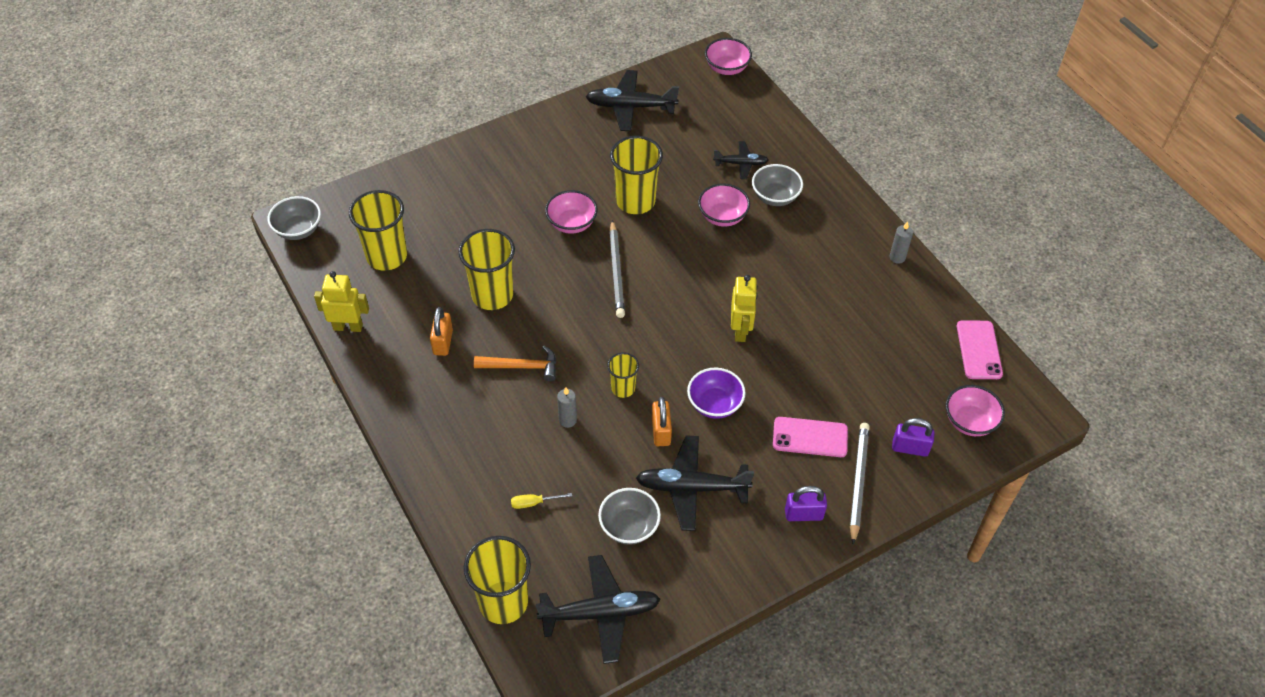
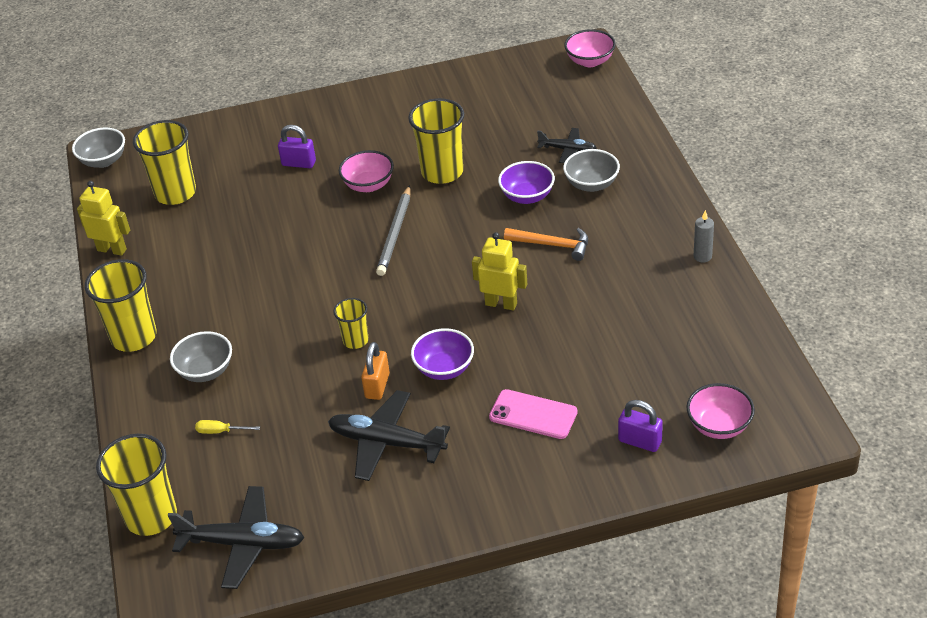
camera: 20 degrees right, 10 degrees down
(443, 342) = (195, 275): orange padlock -> none
(492, 295) = (262, 239): yellow cup -> yellow cup (134, 337)
(522, 366) = (263, 307): orange hammer -> orange hammer (552, 245)
(567, 420) = (287, 361): grey candle -> none
(629, 526) = (306, 468): grey bowl -> grey bowl (205, 371)
(630, 107) = (474, 87): black plane -> none
(722, 217) = (527, 196): pink bowl -> purple bowl
(740, 330) = (501, 304): yellow robot -> yellow robot turned 90 degrees counterclockwise
(803, 514) = (495, 487): purple padlock -> purple padlock (299, 163)
(858, 482) = (568, 466): grey pencil -> none
(978, 350) = (758, 357): pink phone -> none

